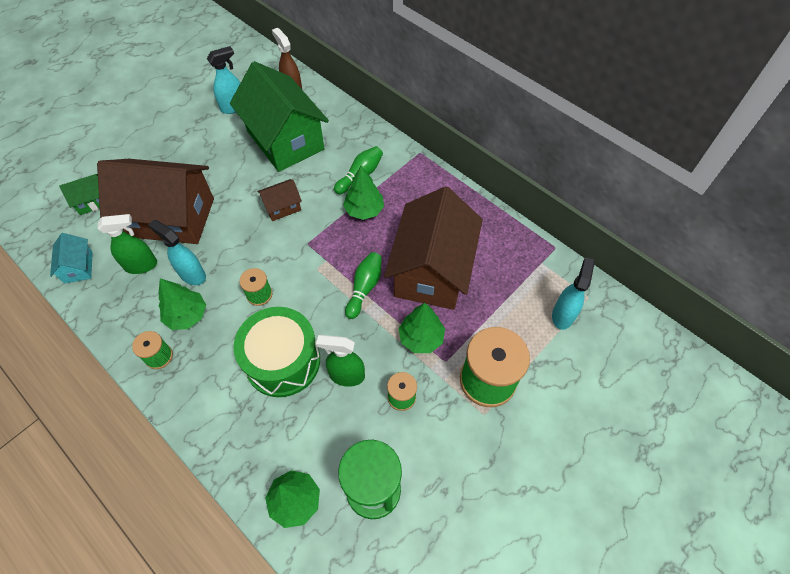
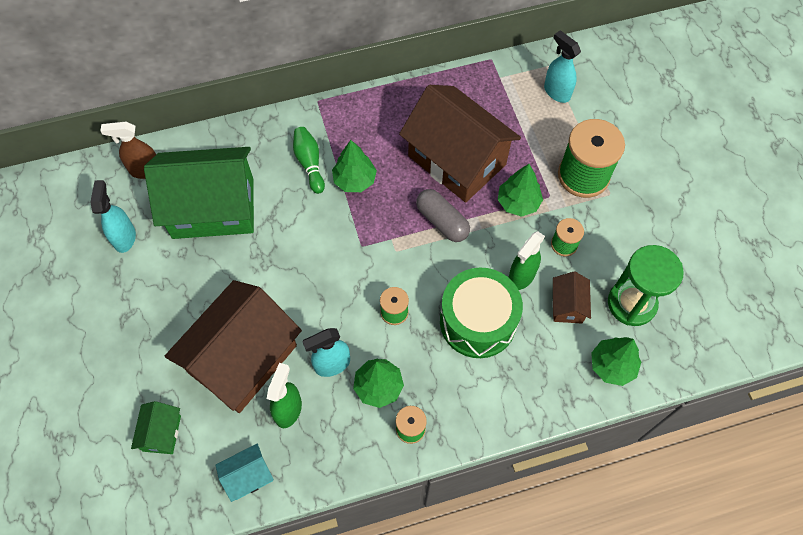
camera: 60 degrees left, 5 degrees up
(78, 267) = (248, 476): turquoise house -> turquoise house turned 45 degrees counterclockwise
(282, 207) = (301, 248): brown house -> brown house (567, 305)
(364, 288) = (442, 221): green bowling pin -> grey capsule

